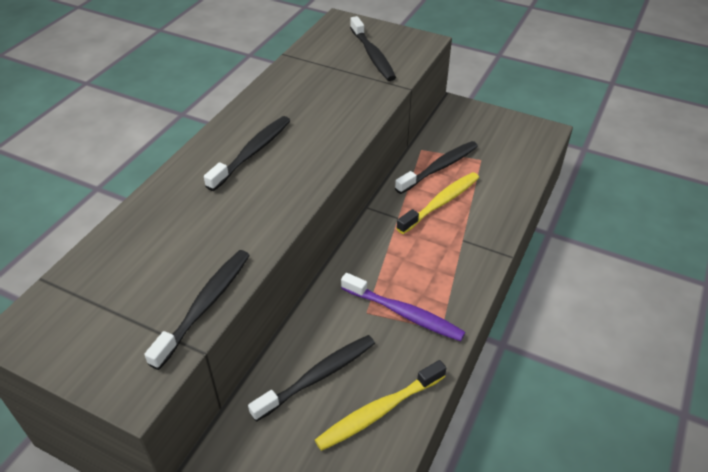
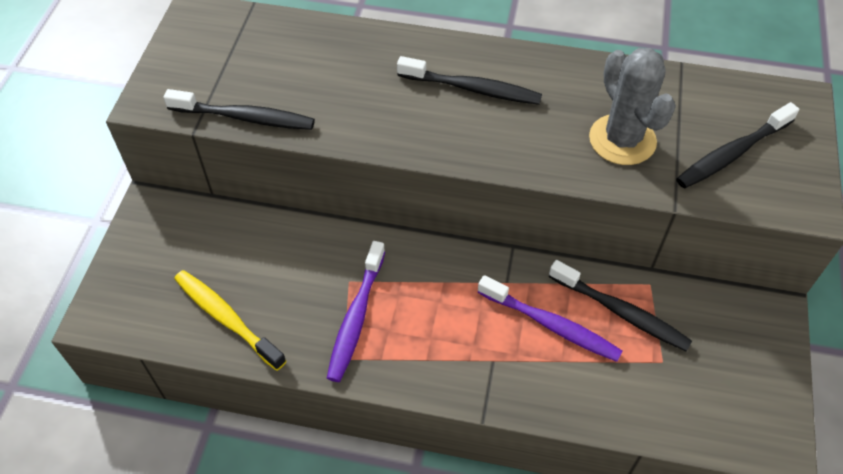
camera: 75 degrees right, 10 degrees up
(318, 376) = (258, 258): black toothbrush -> none
(341, 94) = (622, 140): none -> grey cactus
(441, 203) = (551, 325): yellow toothbrush -> purple toothbrush

